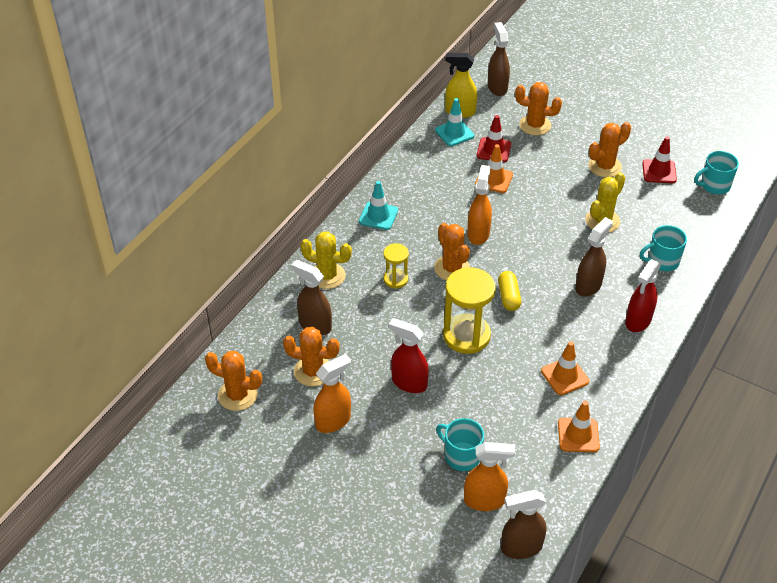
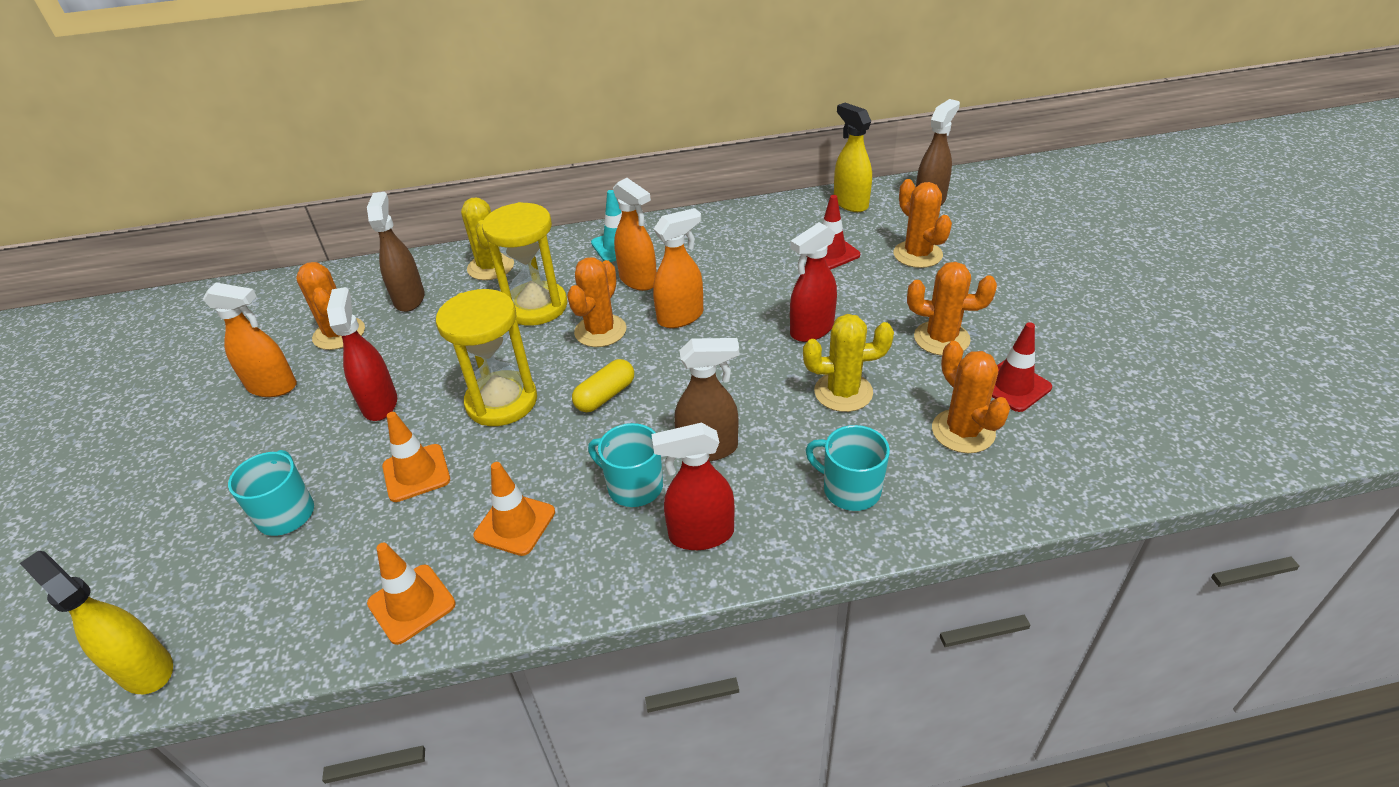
camera: 50 degrees right, 5 degrees down
(237, 395) = (264, 311): orange cactus -> orange cactus (963, 431)
(395, 279) = (536, 306): yellow hourglass -> yellow hourglass, size x1.83
(454, 133) = (813, 218): turquoise traffic cone -> none
(484, 500) = (218, 580): orange spray bottle -> orange spray bottle (638, 280)
(494, 179) = (783, 278): orange traffic cone -> orange traffic cone (416, 473)
(521, 547) = (145, 669): brown spray bottle -> yellow spray bottle
(547, 199) = (811, 330): none -> red spray bottle
(714, 185) = (1079, 451): turquoise mug -> turquoise mug (633, 486)

